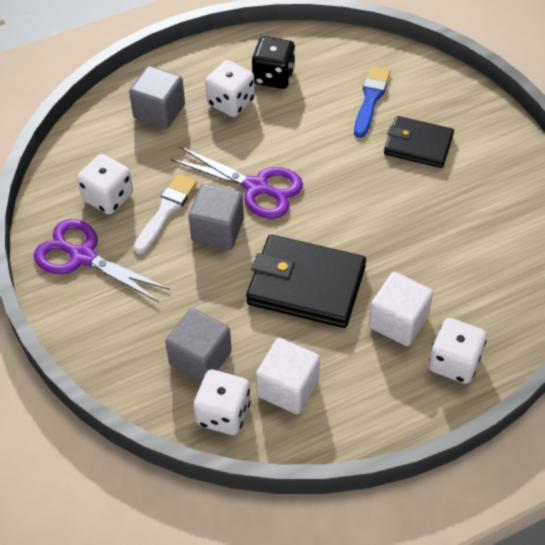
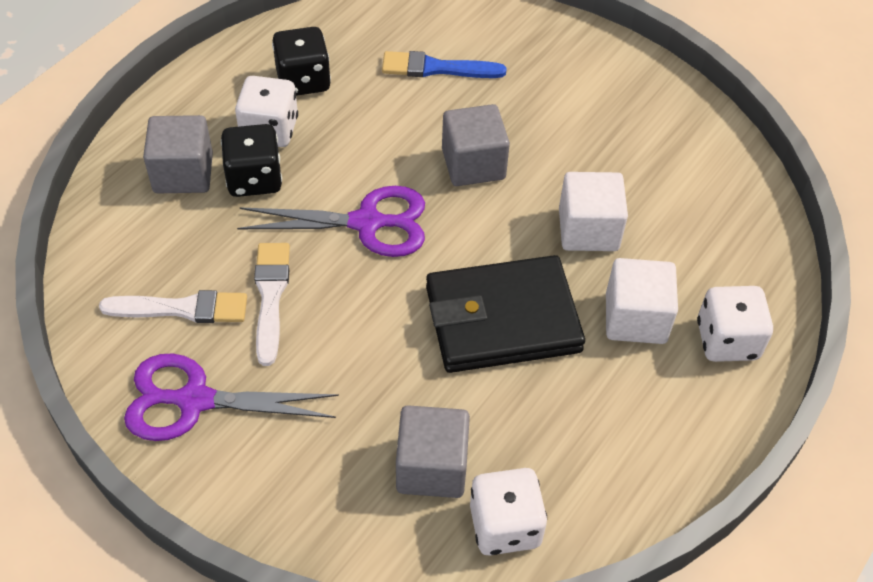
camera: 30 degrees left, 0 degrees up
(108, 197) = (182, 309): white dice -> white brush
(201, 131) = (254, 179): none -> black dice
(217, 230) = (352, 294): grey cube -> grey cube (473, 164)
(287, 388) = (561, 456): white cube -> white cube (588, 230)
(371, 99) = (436, 68): blue brush -> blue brush turned 75 degrees counterclockwise
(418, 145) = (524, 102): black wallet -> none

